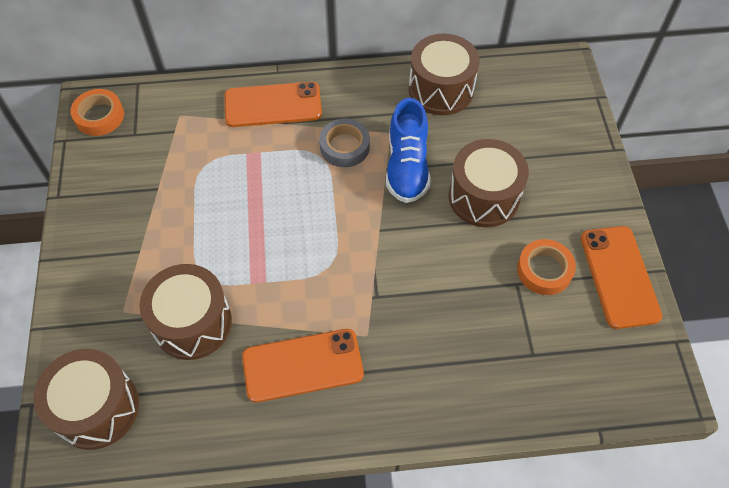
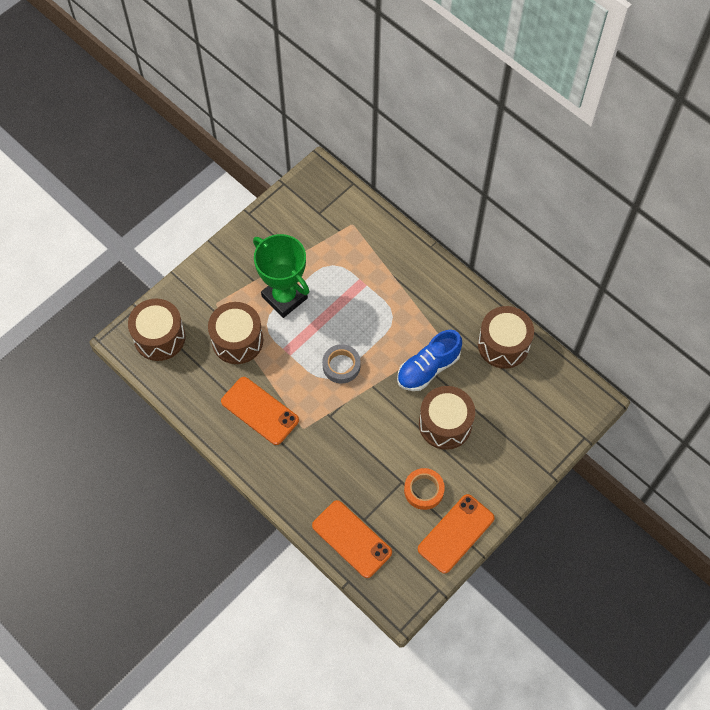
camera: 50 degrees right, 5 degrees up
(99, 116) = (314, 186): orange tape -> none
(192, 236) = (284, 297): none -> green trophy
(273, 105) = (404, 264): orange phone -> orange phone (351, 539)
(344, 147) = (411, 325): grey tape -> grey tape (341, 366)

